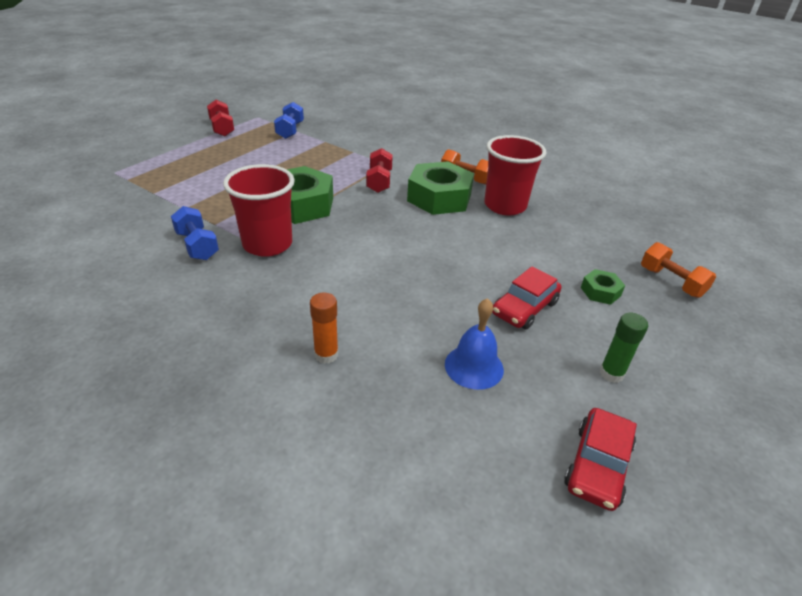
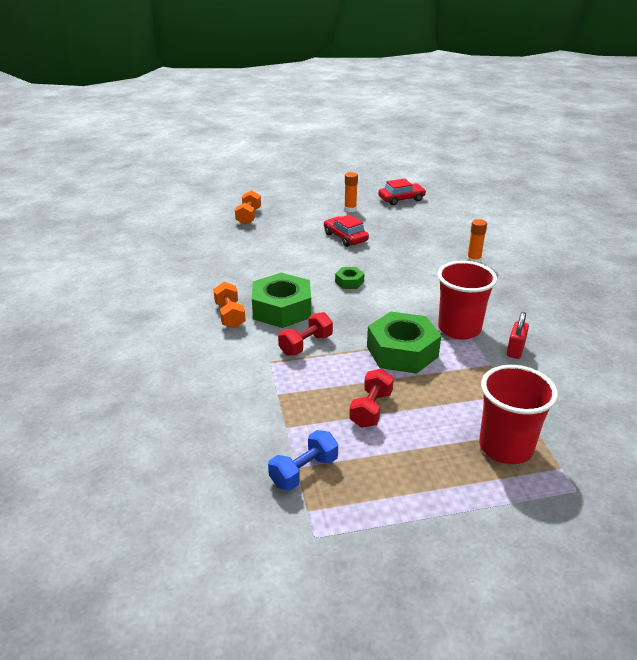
camera: 135 degrees left, 5 degrees down
(197, 246) = (515, 350): blue dumbbell -> red padlock
(222, 128) = (390, 528): red dumbbell -> red dumbbell (371, 409)
(474, 366) = (406, 232): blue bell -> none
(505, 206) = (247, 283): red cup -> red cup (505, 447)
(525, 308) = (345, 237): red car -> red car turned 120 degrees counterclockwise
(600, 292) = (293, 227): green nut -> green nut (349, 282)
(611, 373) = (350, 209): green glue stick -> orange glue stick

